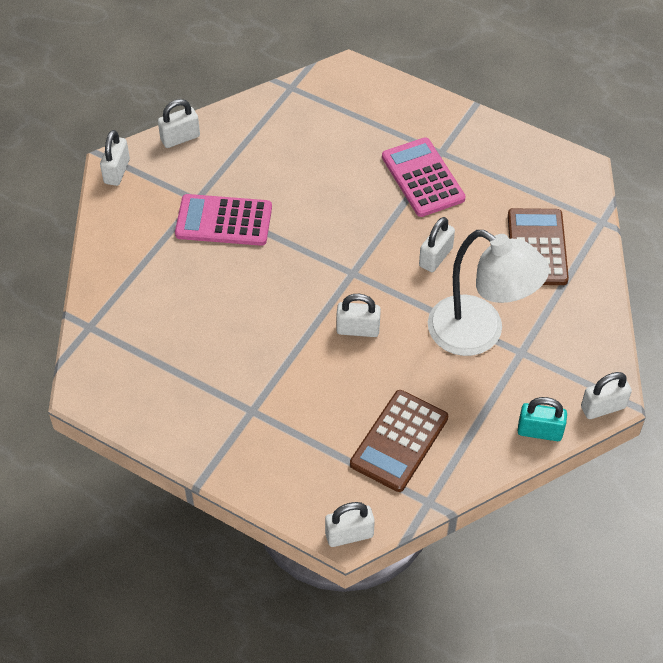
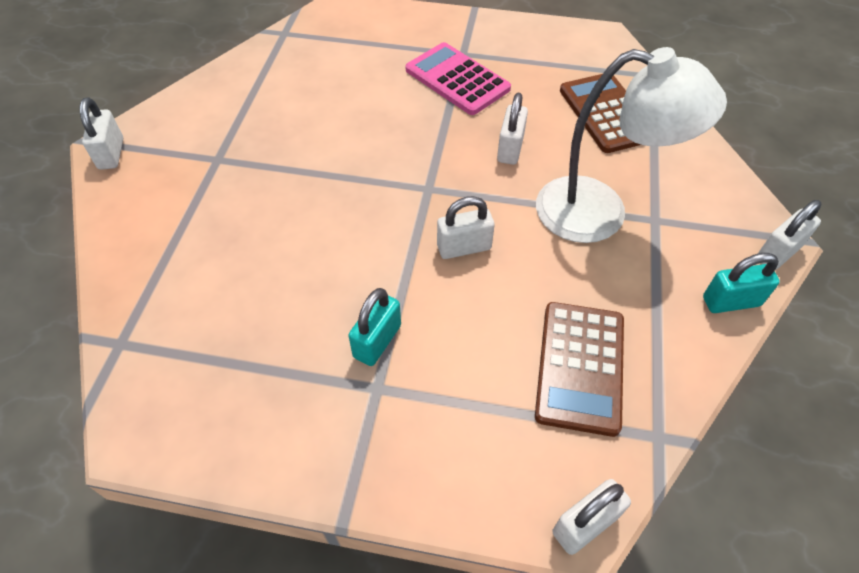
camera: 20 degrees left, 0 degrees up
(180, 138) = (178, 104): white padlock -> none
(224, 221) = (257, 173): pink calculator -> none
(264, 379) = (377, 341): none -> turquoise padlock

